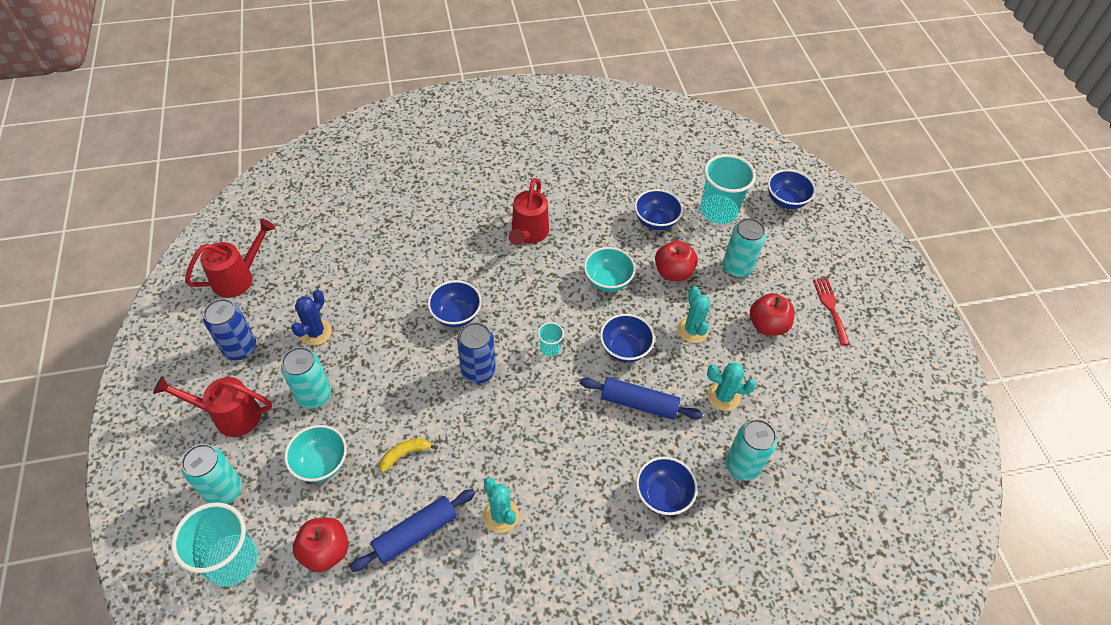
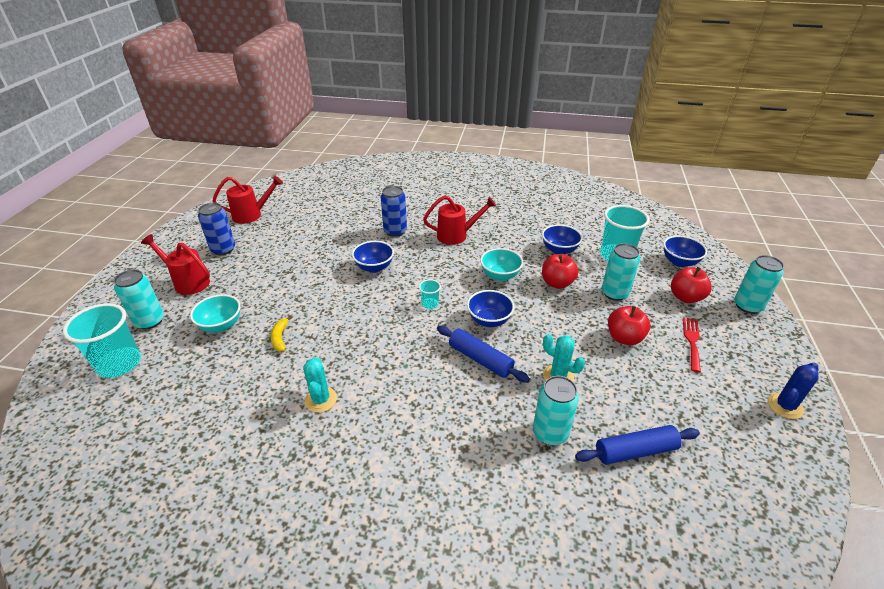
camera: 25 degrees right, 15 degrees down
(314, 395) = (247, 286): turquoise can -> turquoise can (747, 306)
(315, 332) = (275, 253): blue cactus -> blue cactus (785, 406)
(325, 551) = (181, 379): red apple -> red apple (685, 297)
(405, 454) = (280, 337): yellow banana -> yellow banana turned 90 degrees counterclockwise
(415, 533) = (250, 389): blue rolling pin -> blue rolling pin (635, 451)
(478, 371) = (367, 303): blue can -> blue can (395, 231)
(528, 233) = (456, 235): red watering can -> red watering can turned 135 degrees counterclockwise
(663, 495) = (463, 431): blue bowl -> none
(692, 330) = (554, 323): turquoise cactus -> none

